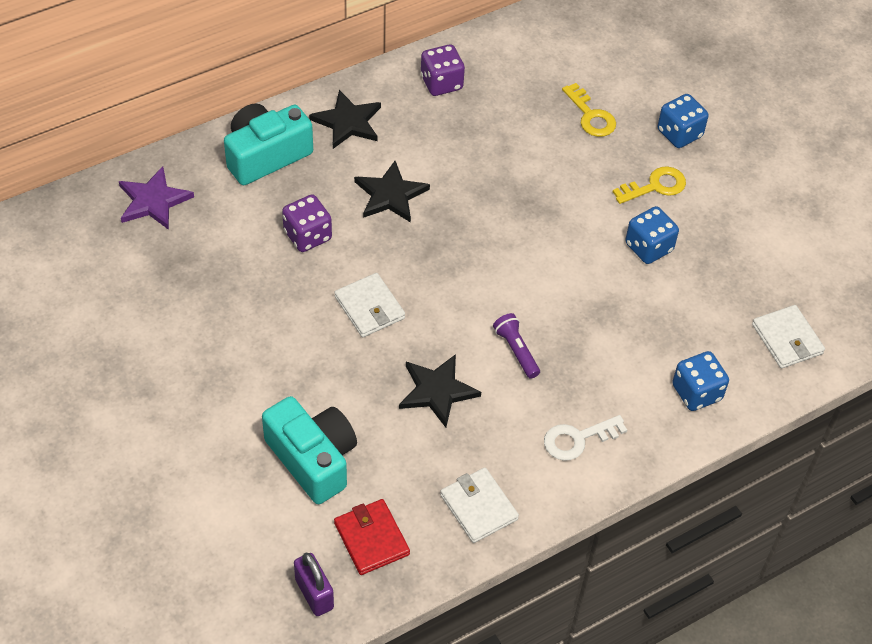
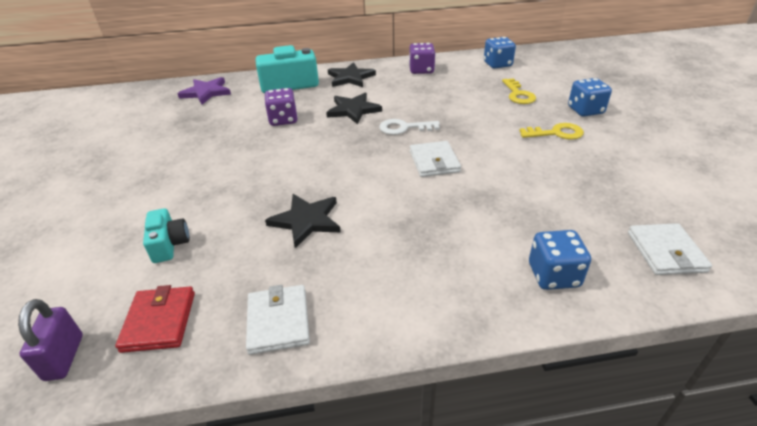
camera: 25 degrees right, 15 degrees down
(313, 459) = (169, 244): turquoise camera -> turquoise camera, size x0.57
(369, 307) = (294, 161): white wallet -> white wallet (434, 162)
(516, 351) = (390, 208): purple flashlight -> none
(577, 439) = (411, 286): white key -> white key (404, 128)
(648, 247) = (538, 165): blue dice -> blue dice (497, 64)

